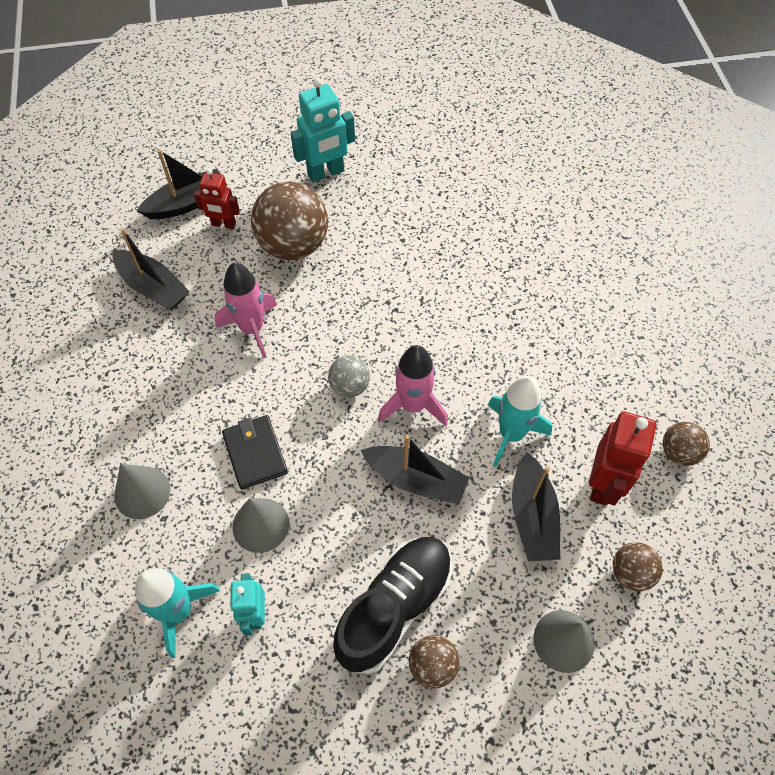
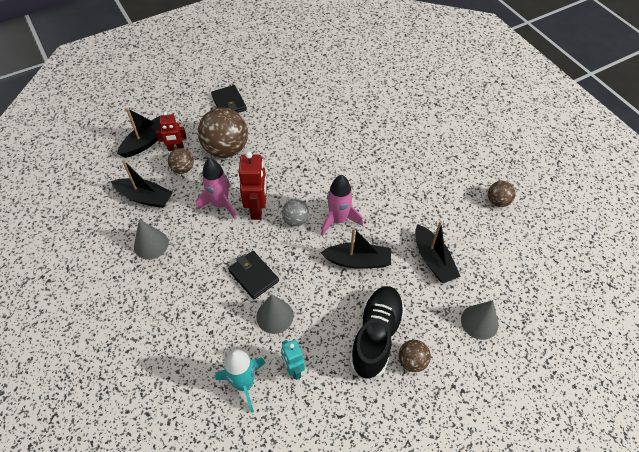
camera: 20 degrees left, 5 degrees down
(142, 492) = (190, 321): grey cone -> grey cone (151, 244)
(326, 173) = (229, 103): turquoise robot -> black wallet
(511, 434) = (402, 219): turquoise rocket -> none
(603, 484) = (464, 230): red robot -> red robot (257, 209)
(630, 573) = (499, 273): brown ball -> brown ball (183, 169)

